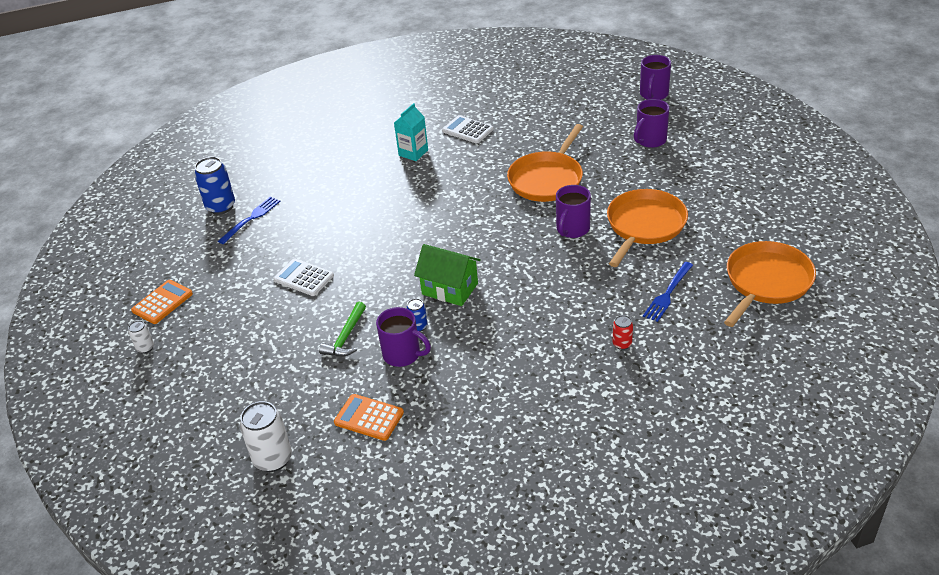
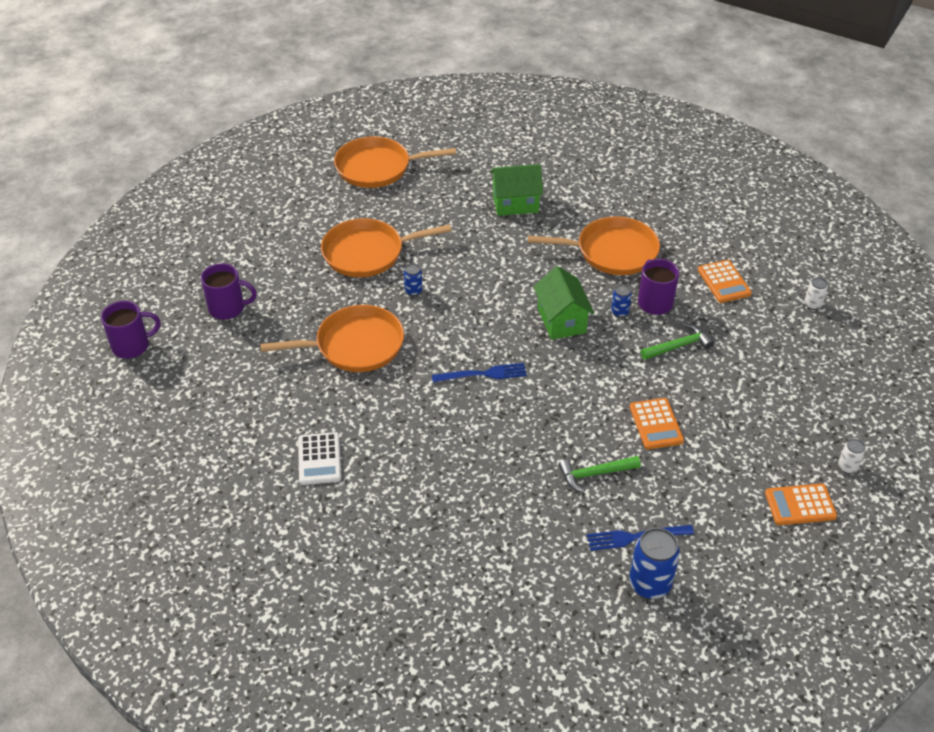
camera: 135 degrees left, 5 degrees up
(273, 459) = (812, 305): white can -> white can, size x0.52
(304, 278) = (656, 424): white calculator -> orange calculator
(310, 227) = (594, 474): none -> green hammer
(413, 153) = (401, 478): turquoise carton -> none
(488, 368) = (612, 251): none -> orange pan
(572, 229) = (413, 291): purple mug -> blue can
(622, 344) = (515, 203): red can -> green house
(668, 294) = (439, 205): blue fork -> blue fork (483, 374)

